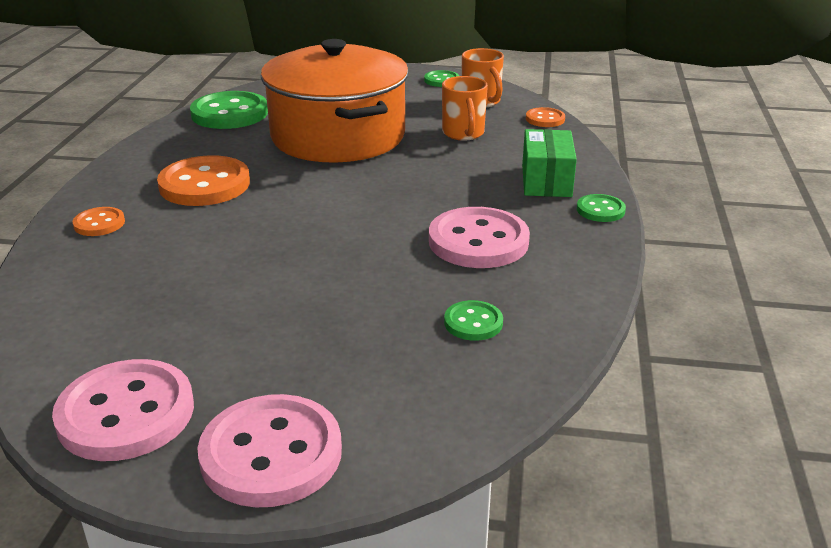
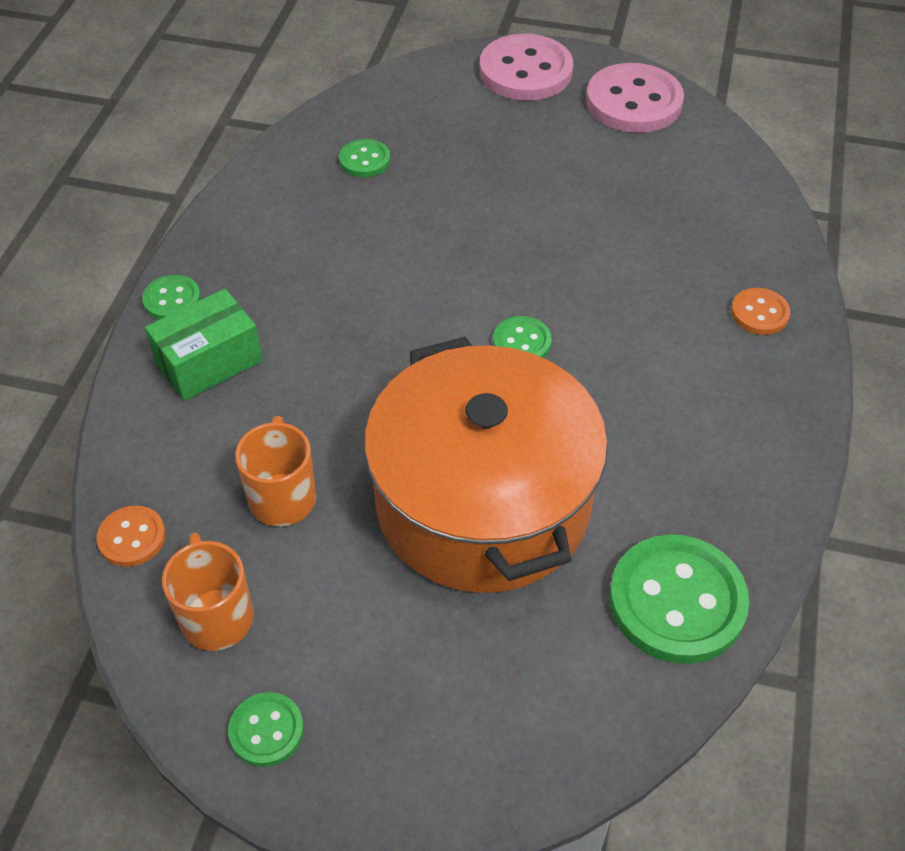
camera: 175 degrees left, 20 degrees up
(204, 184) = (659, 383): orange button -> none
(306, 200) = (522, 342): none -> green button
(478, 241) = (331, 257): pink button -> none
(546, 181) = (209, 362): green box -> green box turned 45 degrees clockwise

